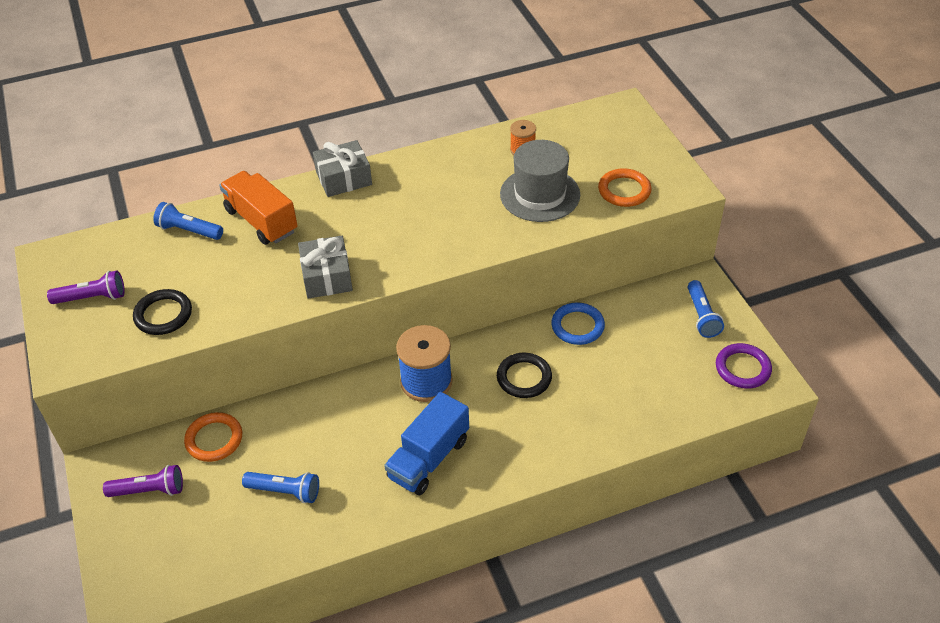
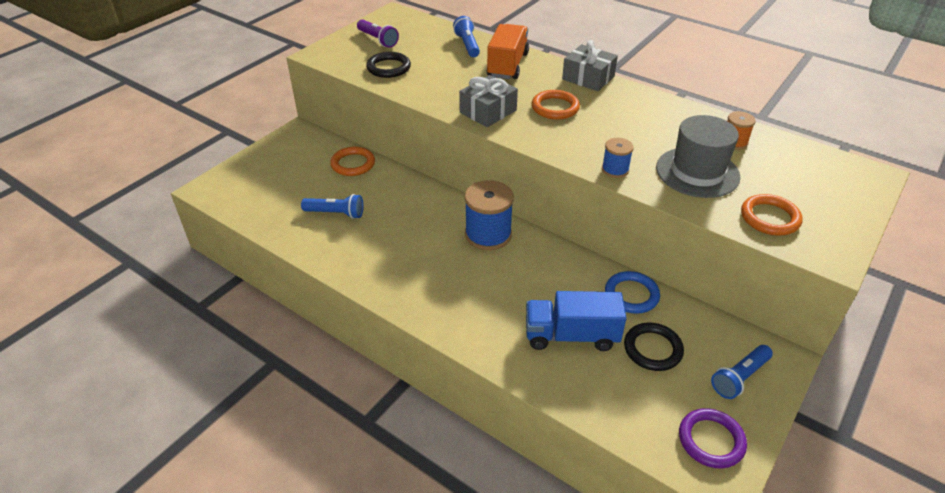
camera: 55 degrees right, 5 degrees down
(149, 490) = (294, 158): purple flashlight -> none
(285, 491) = (335, 213): blue flashlight -> blue flashlight turned 60 degrees counterclockwise
(368, 227) = (555, 108): none -> orange ring
(428, 458) = (419, 269): blue truck -> blue truck (571, 335)
(493, 240) = (615, 170): none -> blue spool
(524, 378) = (544, 287): black ring -> black ring (652, 349)

